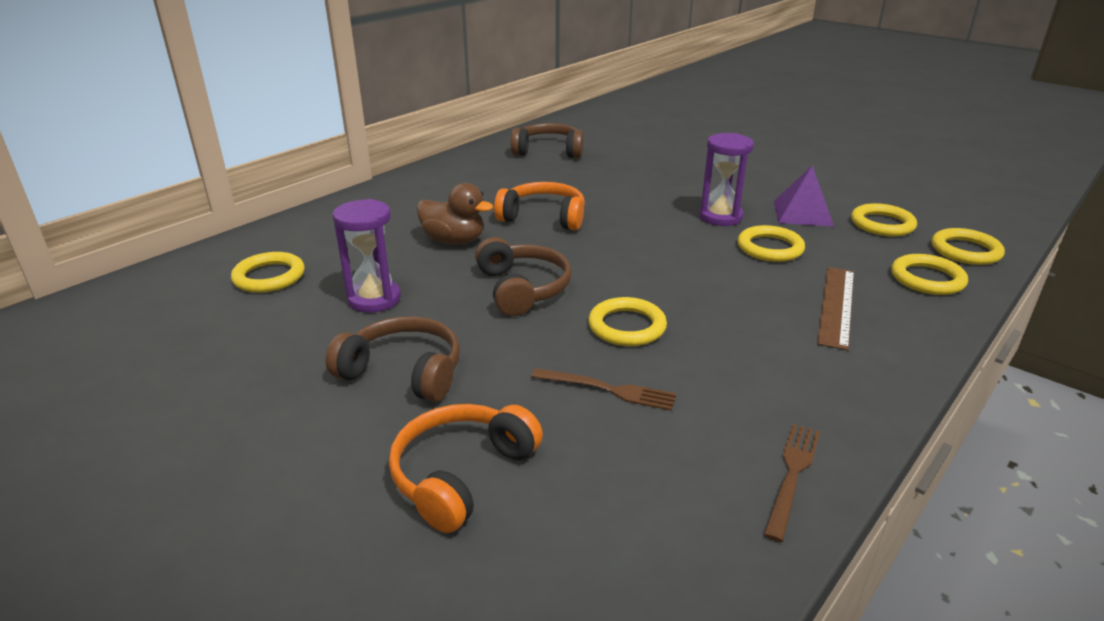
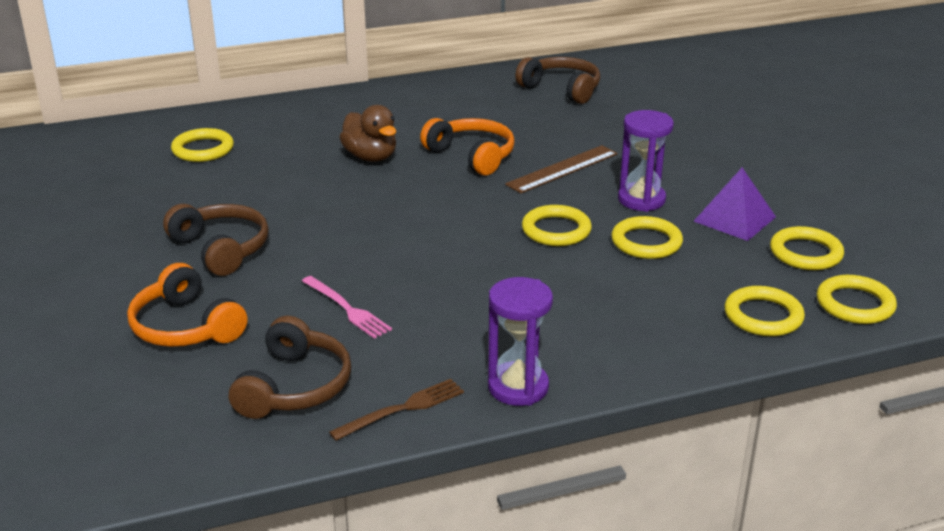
camera: 30 degrees right, 0 degrees up
(374, 299) = (257, 189): purple hourglass -> purple hourglass (518, 387)
(462, 474) = (186, 326): orange headphones -> orange headphones turned 105 degrees counterclockwise
(522, 289) = (377, 213): brown headphones -> brown headphones (294, 386)
(608, 390) = (347, 309): brown fork -> pink fork
(627, 326) = (422, 268): yellow ring -> yellow ring (556, 230)
(836, 306) = (630, 310): brown ruler -> brown ruler (562, 169)

